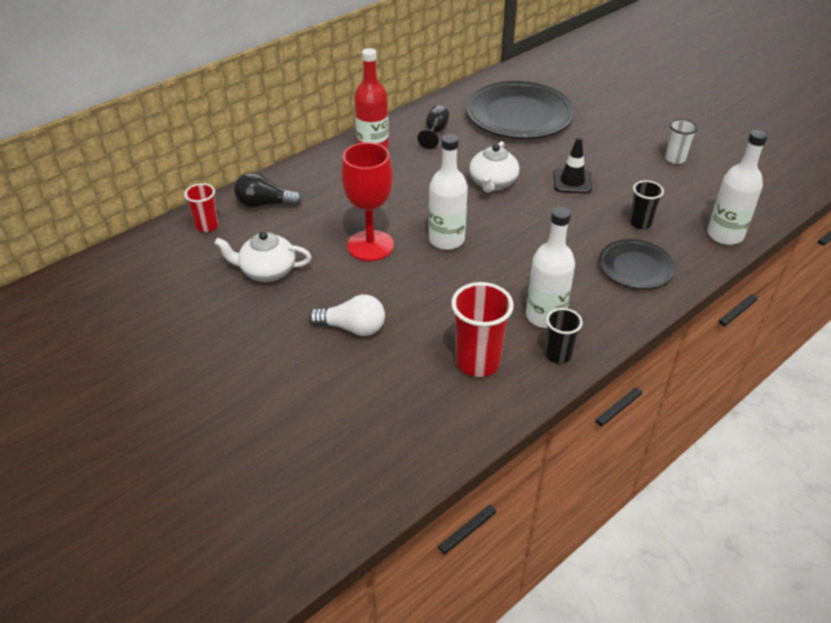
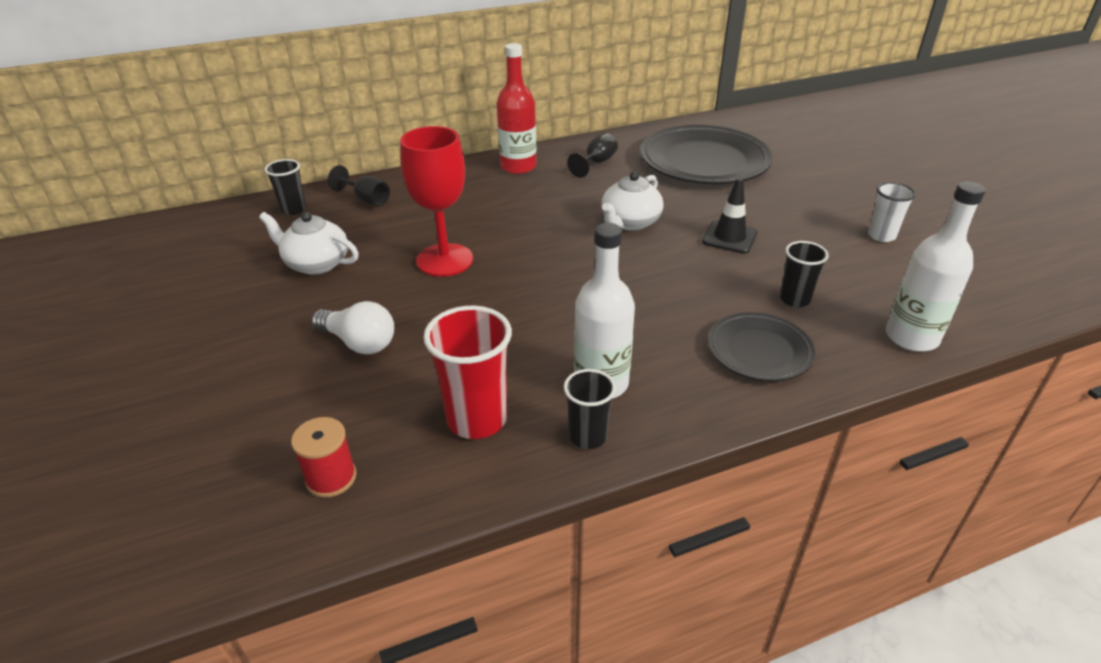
camera: 20 degrees right, 5 degrees down
(207, 226) = (293, 209): red cup -> black cup
(265, 204) = (366, 200): black light bulb -> black goblet
(406, 427) = (331, 478): none -> red spool
(446, 240) = (535, 271): white bottle -> none

